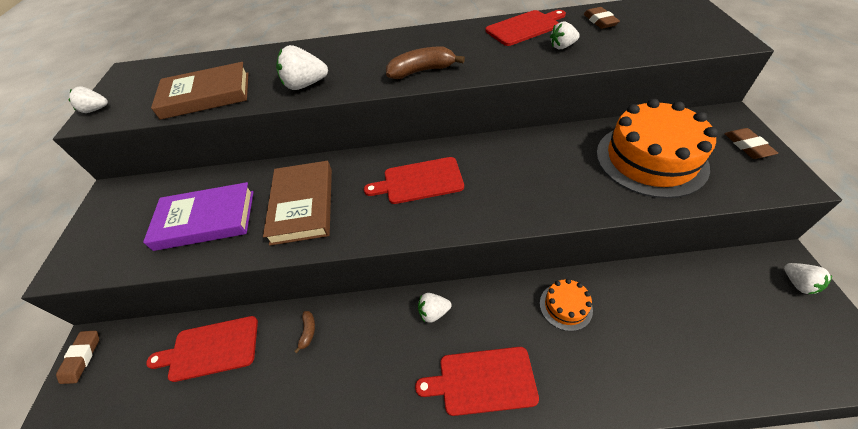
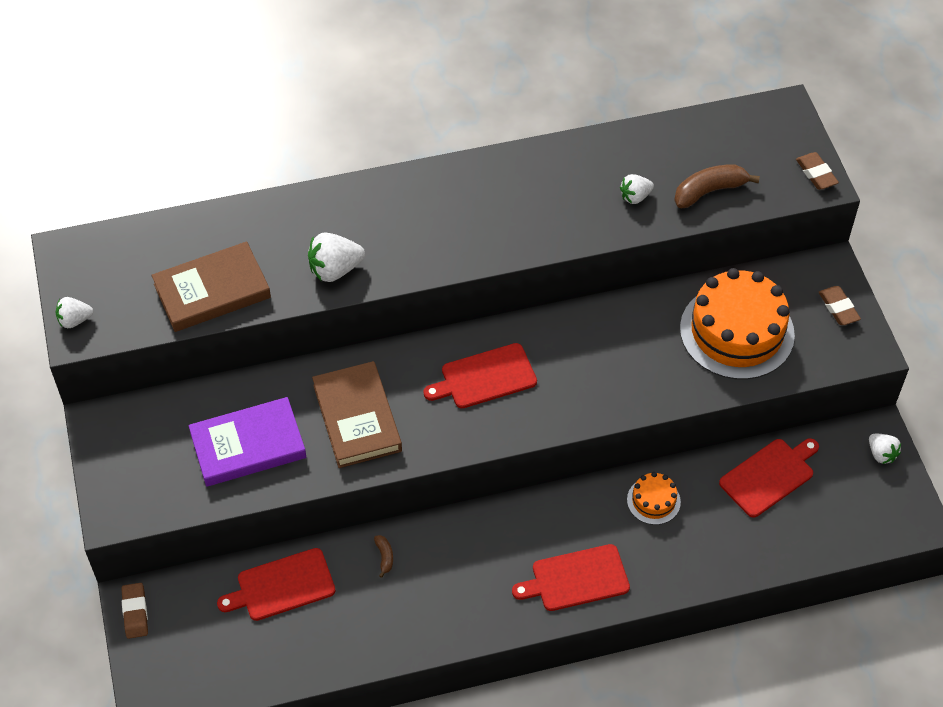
camera: 15 degrees left, 5 degrees up
(422, 71) = (473, 242): brown banana -> brown banana (709, 191)
(433, 312) = (516, 522): white strawberry -> none
(524, 27) = (589, 160): red cutting board -> red cutting board (769, 476)
(600, 21) = (680, 148): brown eraser -> brown eraser (816, 174)

